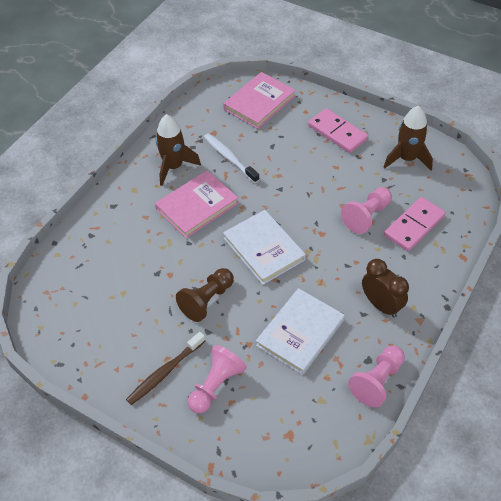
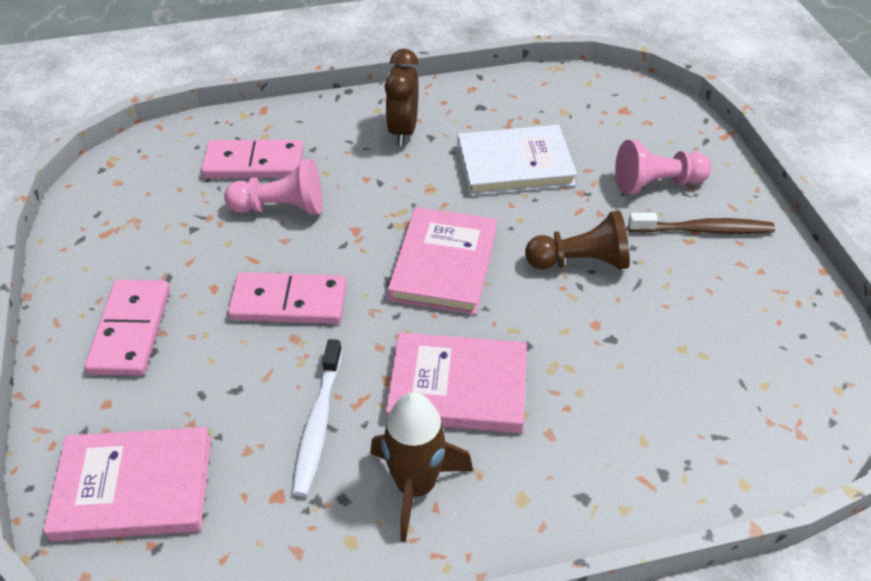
camera: 135 degrees left, 5 degrees down
(264, 249) = (444, 264): white book -> pink book
(300, 184) = (289, 302): none -> pink domino
(377, 381) = (495, 90): pink pawn -> none
(407, 159) = (127, 228): brown rocket -> none

